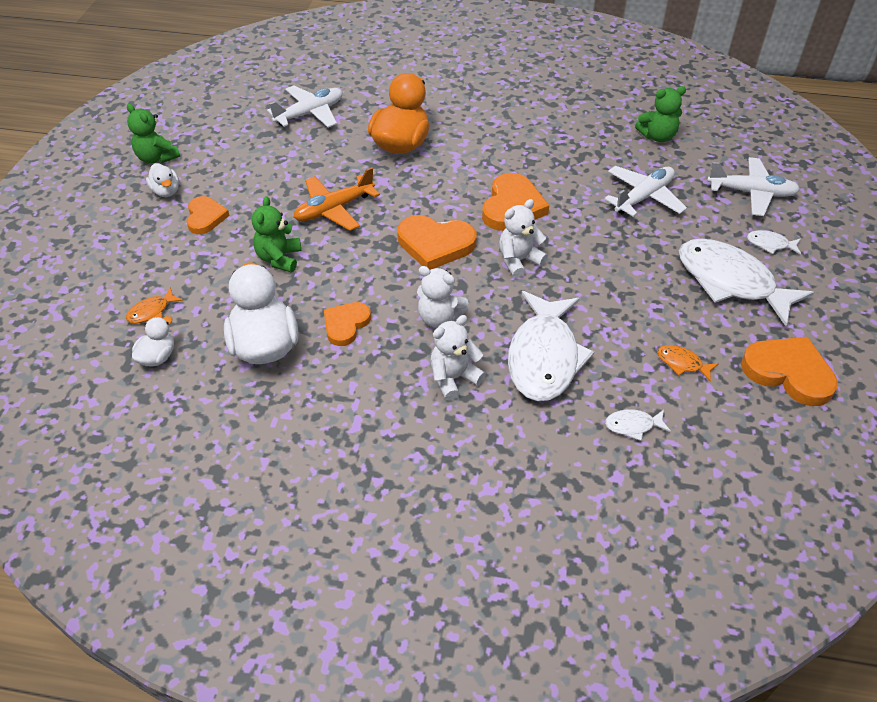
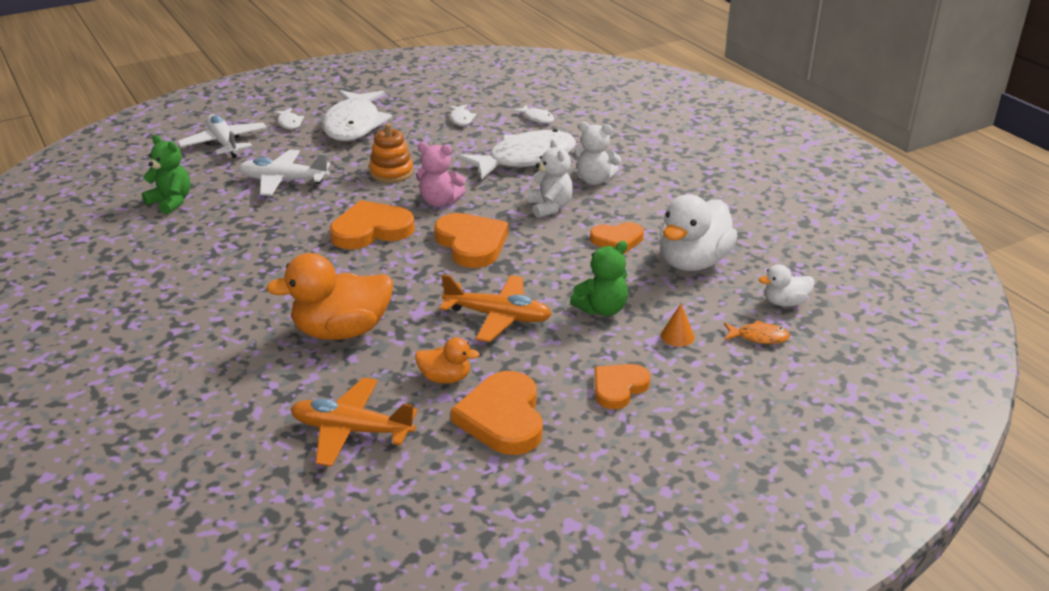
camera: 130 degrees left, 15 degrees down
(157, 158) = (587, 500): green teddy bear -> none
(166, 191) = (625, 445): white duck -> none
(207, 274) = (677, 336): none -> orange cone
(306, 160) = (445, 378): none -> orange duck
(310, 114) = (351, 430): white plane -> orange plane
(519, 261) = (439, 202): white teddy bear -> pink teddy bear
(601, 259) = (391, 172): none -> orange stacking toy
(682, 363) = (461, 119): orange fish -> white fish
(788, 372) = (422, 91): orange heart -> orange heart (503, 418)

